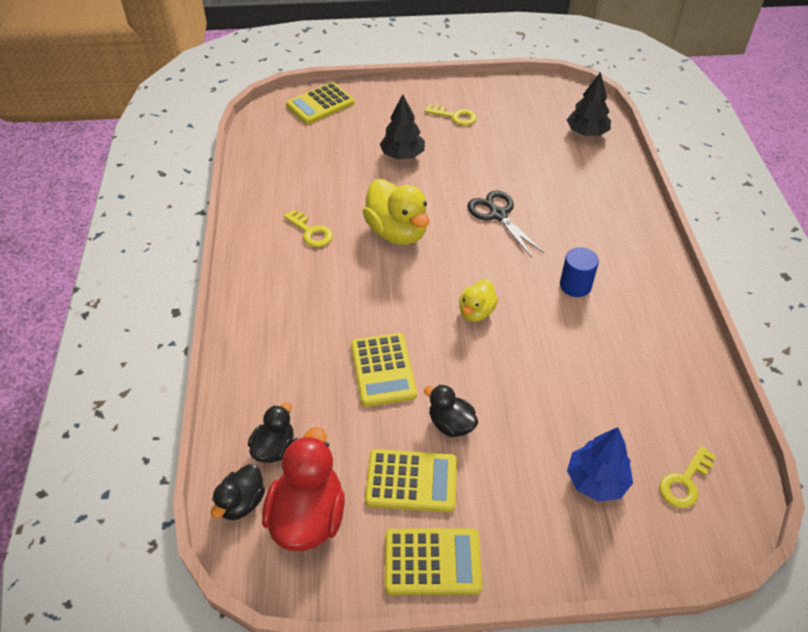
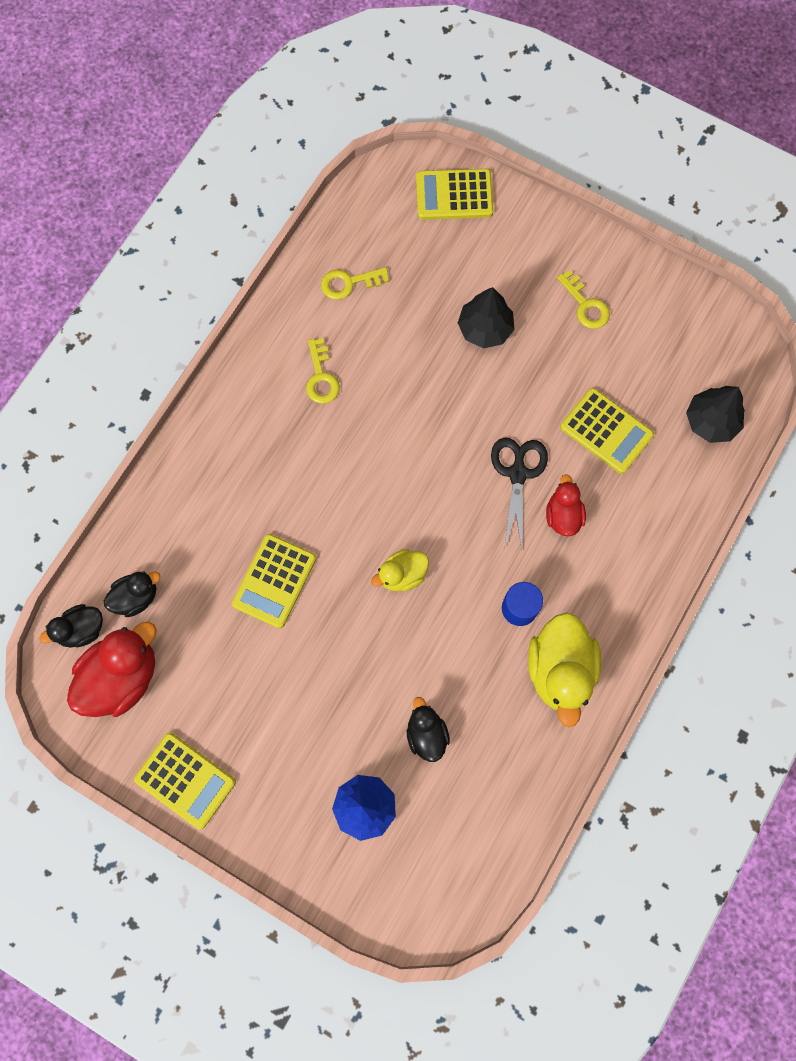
camera: 35 degrees right, 25 degrees up
(397, 232) = (402, 431): yellow duck -> yellow duck (560, 670)
(411, 481) = (219, 703): yellow calculator -> yellow calculator (606, 431)
(451, 424) = (290, 673): black duck -> black duck (426, 734)
(550, 221) = (563, 515): none -> red duck
(684, 482) = (435, 860): yellow key -> yellow key (349, 283)

